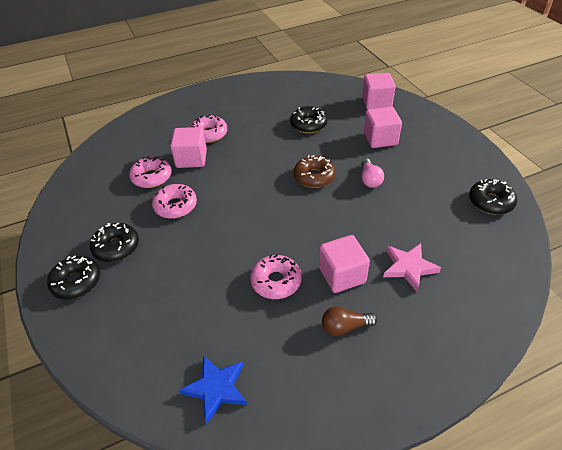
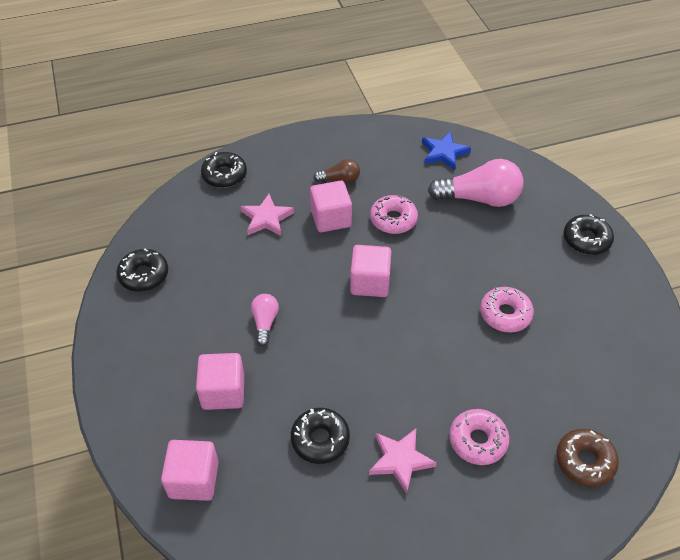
camera: 175 degrees left, 5 degrees up
(116, 247) = (559, 271): black donut -> black donut (224, 175)
(152, 177) = (546, 363): pink donut -> none
(179, 319) = (479, 198): none -> pink light bulb
(191, 159) = (497, 390): pink cube -> pink cube (370, 282)
(257, 121) = (400, 460): none -> pink star
(314, 177) = (332, 336): brown donut -> brown donut (584, 461)

